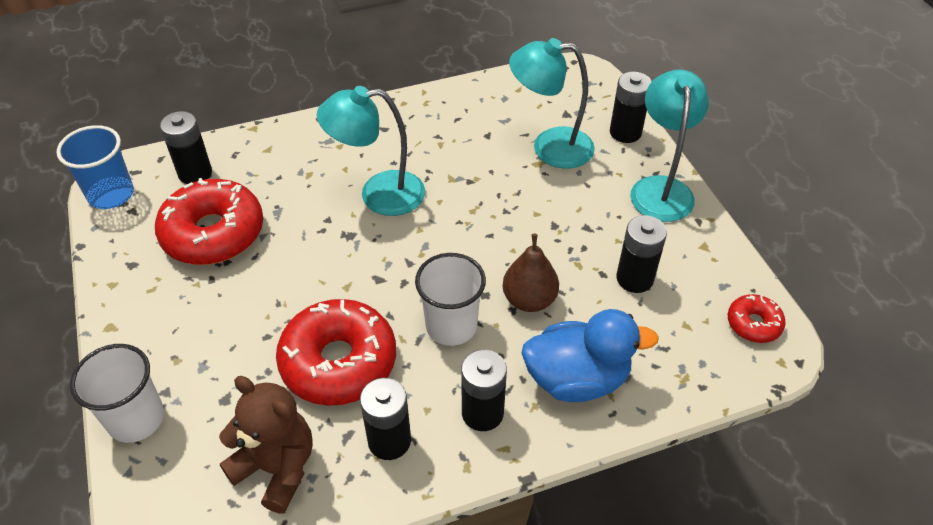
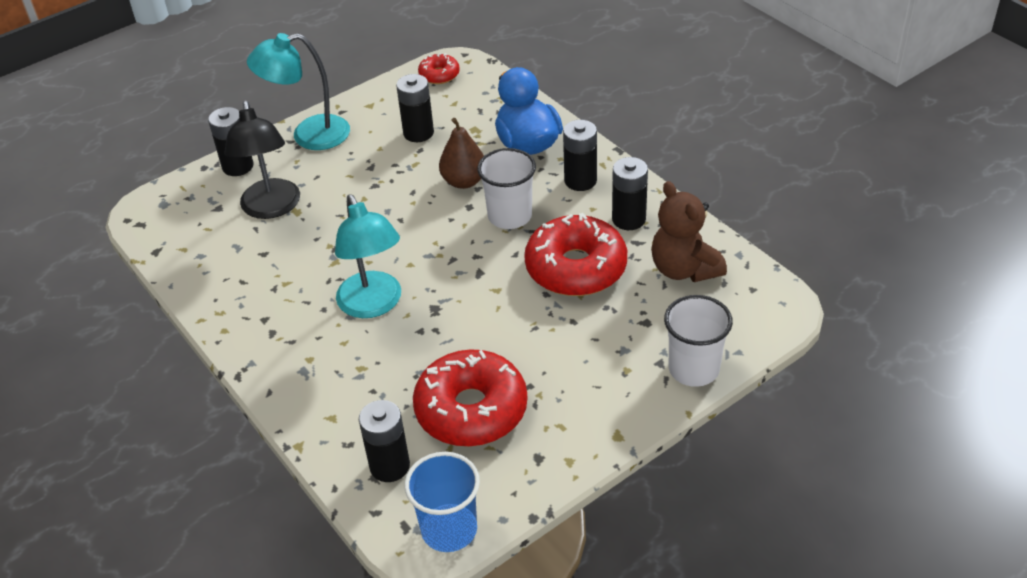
camera: 105 degrees left, 5 degrees down
(277, 468) = (684, 269): brown teddy bear -> brown teddy bear turned 45 degrees counterclockwise
(550, 147) = (271, 208): turquoise lamp -> black lamp

